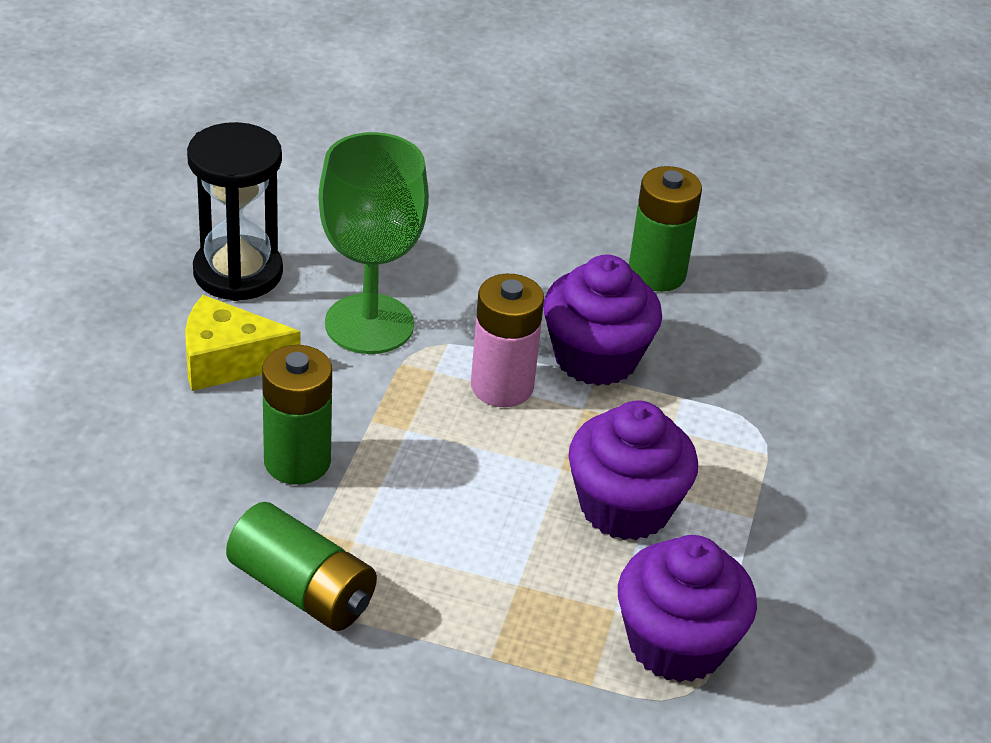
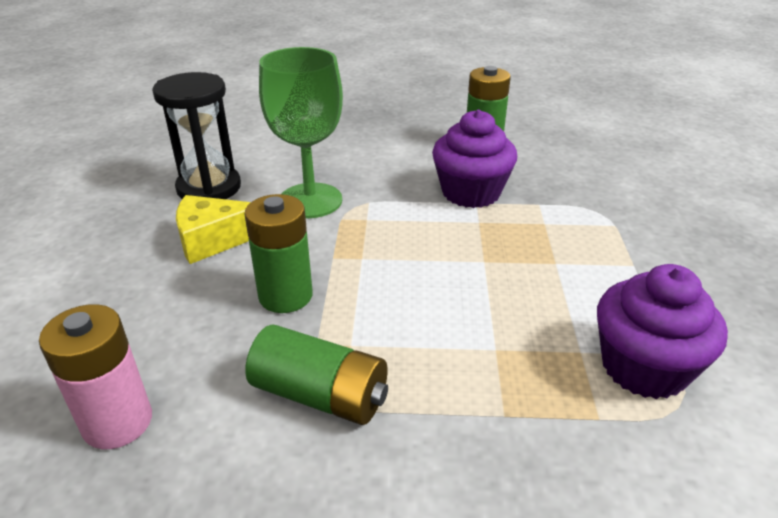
camera: 10 degrees left, 5 degrees down
(502, 386) = (417, 219): pink battery -> pink battery (117, 422)
(625, 507) = (543, 277): purple cupcake -> none

